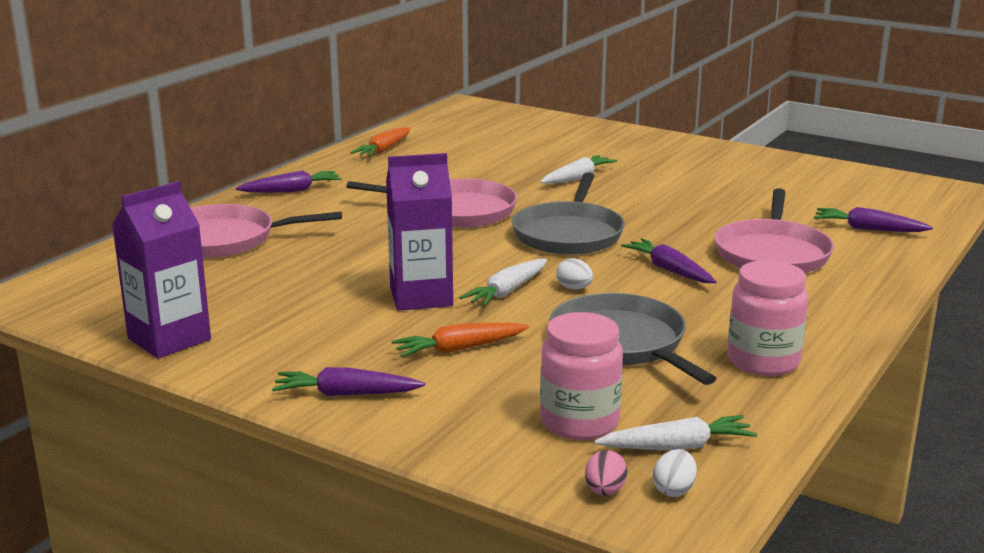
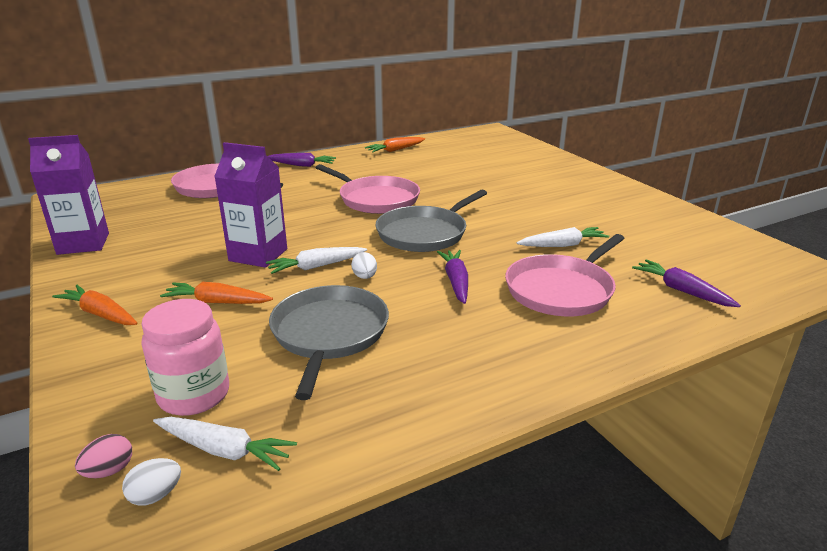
camera: 30 degrees right, 5 degrees up
(346, 394) = (100, 314): purple carrot -> orange carrot
(577, 178) = (493, 193): white carrot -> white carrot (562, 245)
(763, 361) = (413, 391): pink jar -> none

